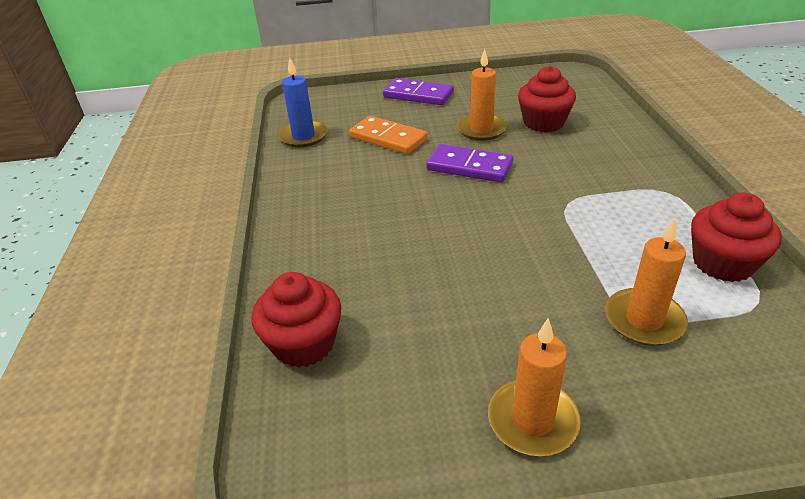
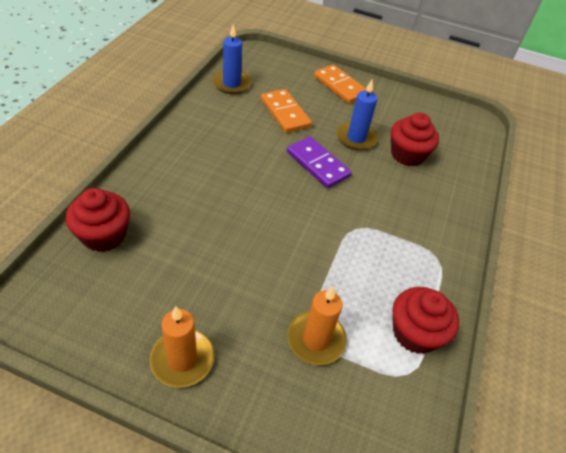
camera: 20 degrees right, 10 degrees up
(418, 95) = (340, 86): purple domino -> orange domino
(481, 130) = (356, 138): orange candle -> blue candle

